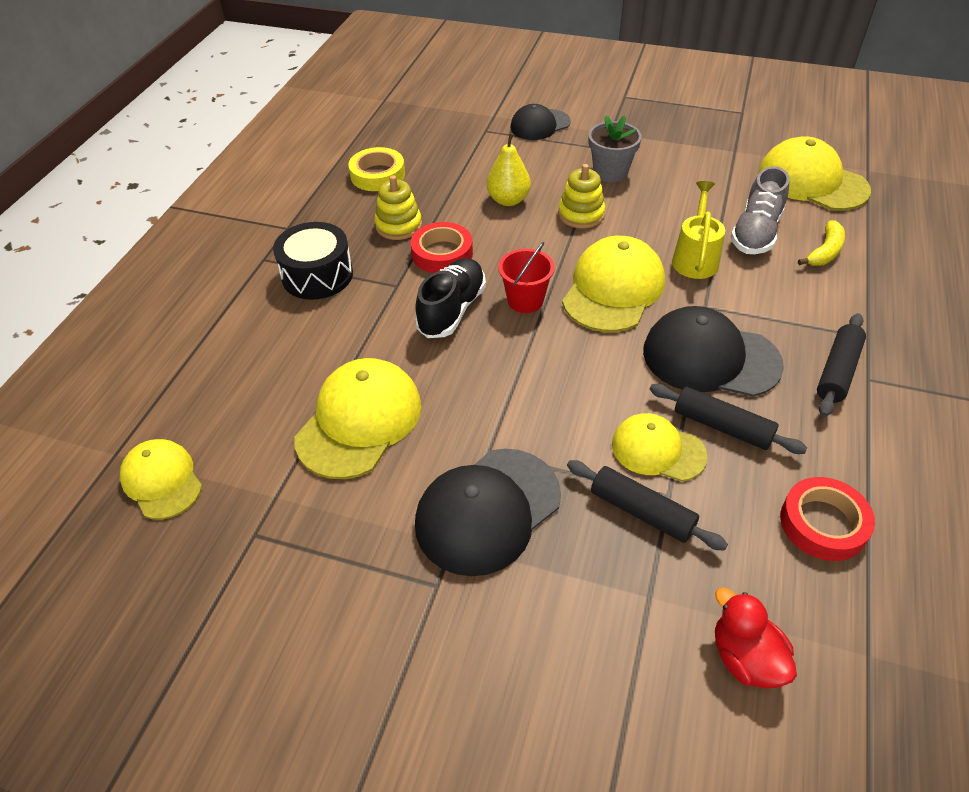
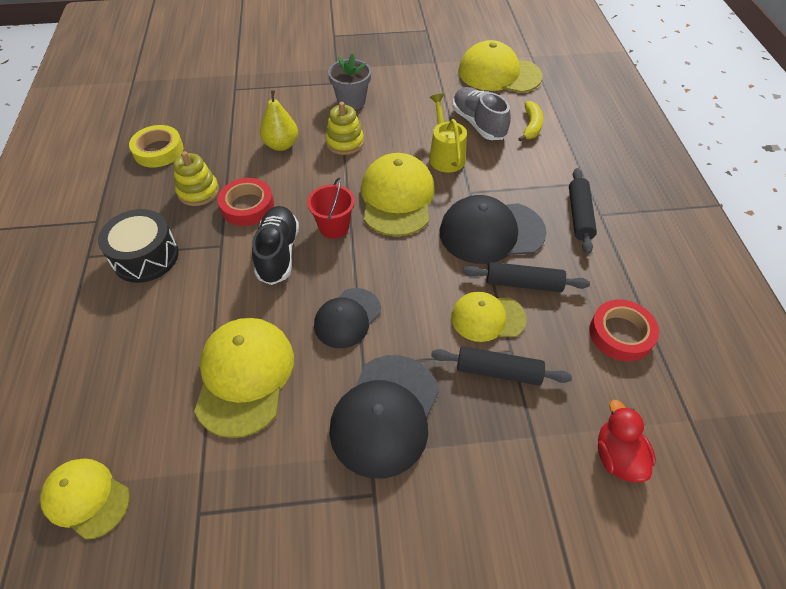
camera: 25 degrees left, 5 degrees up
(540, 125) = (277, 74): black cap -> black cap (347, 318)
(745, 658) = (617, 456): red duck -> red duck turned 45 degrees clockwise
(755, 233) = (478, 124): grey shoe -> grey shoe turned 150 degrees clockwise

